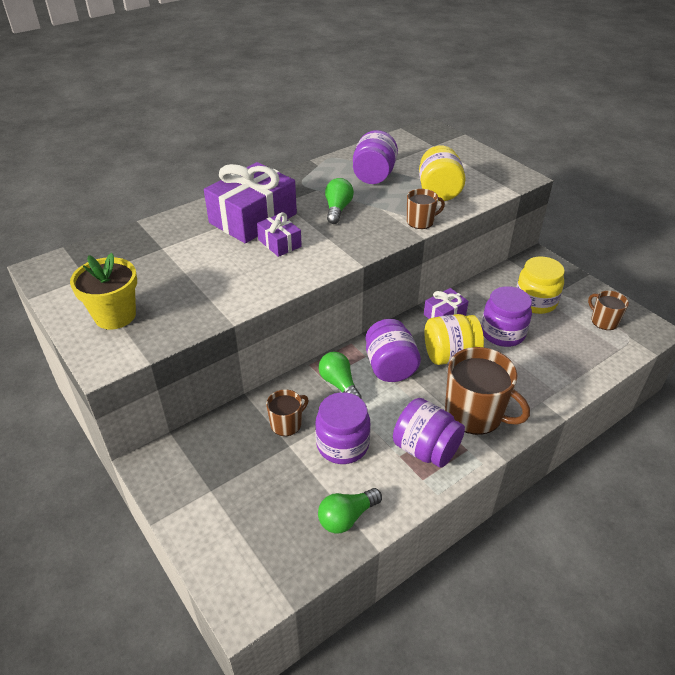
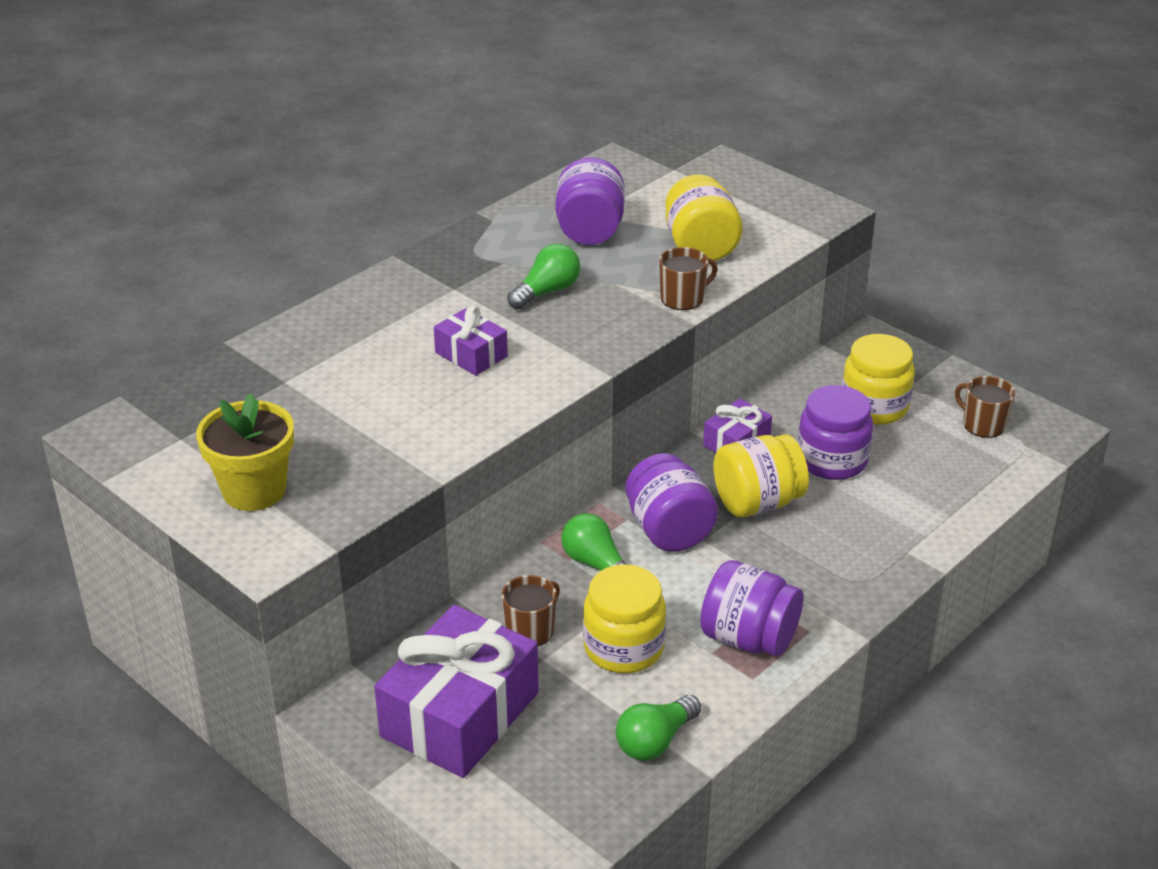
camera: 10 degrees left, 5 degrees down
(253, 218) = (415, 319): purple gift -> purple gift (460, 714)
(337, 209) = (547, 291): green light bulb -> green light bulb turned 45 degrees clockwise
(342, 444) = (623, 647): purple jar -> yellow jar
(475, 413) = (811, 580): brown mug -> none

